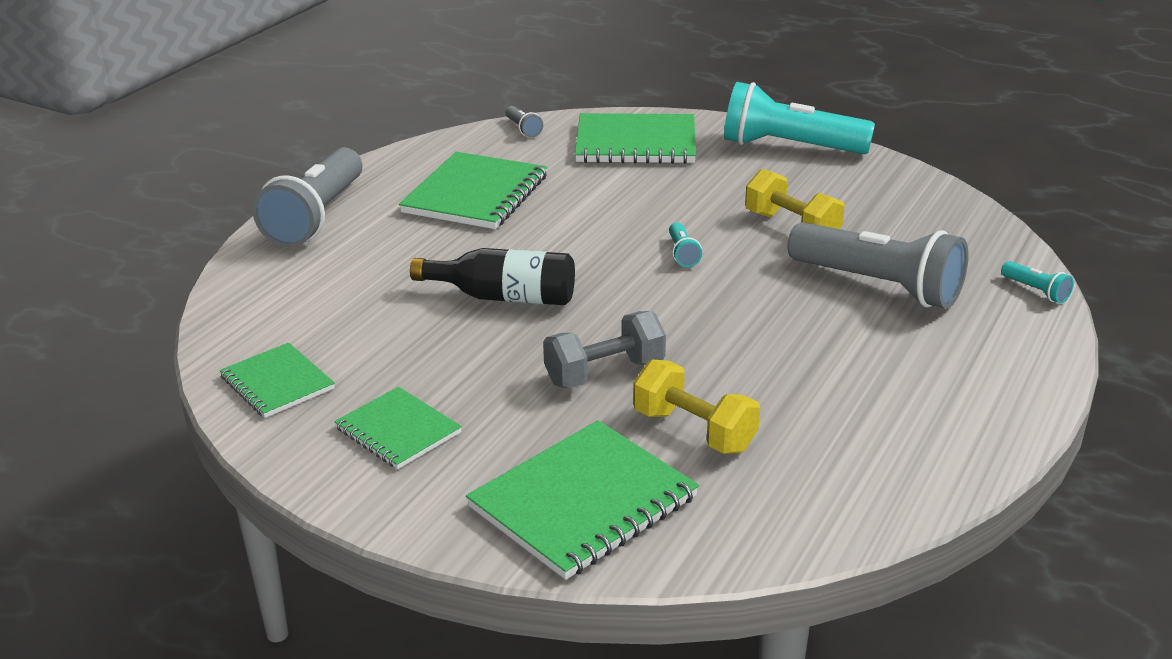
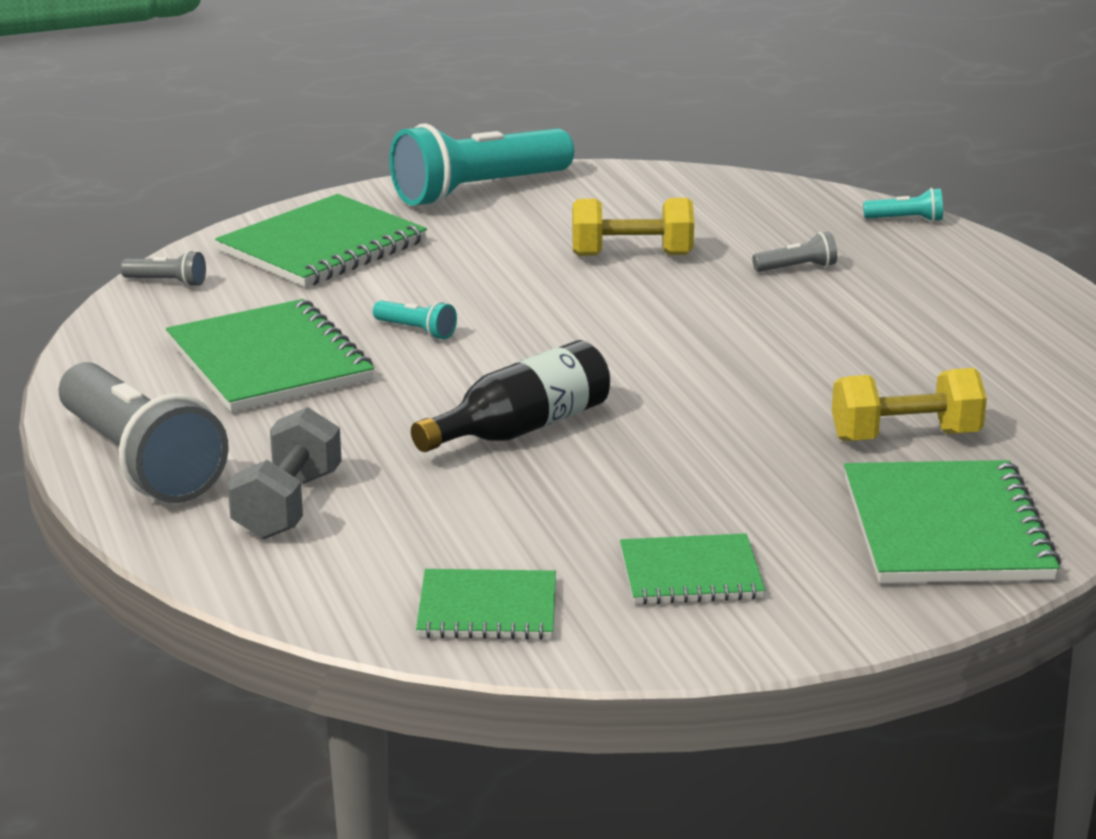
camera: 50 degrees left, 5 degrees down
(605, 373) = (747, 437): grey dumbbell -> grey dumbbell (288, 505)
(682, 254) = (592, 318): turquoise flashlight -> turquoise flashlight (417, 331)
(879, 286) = (797, 268): grey flashlight -> grey flashlight, size x0.41

